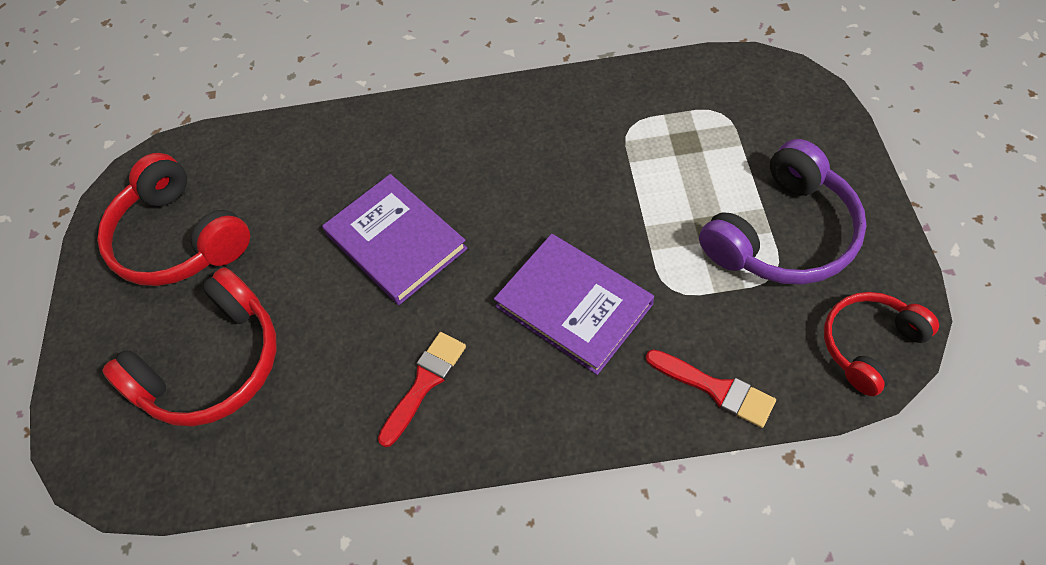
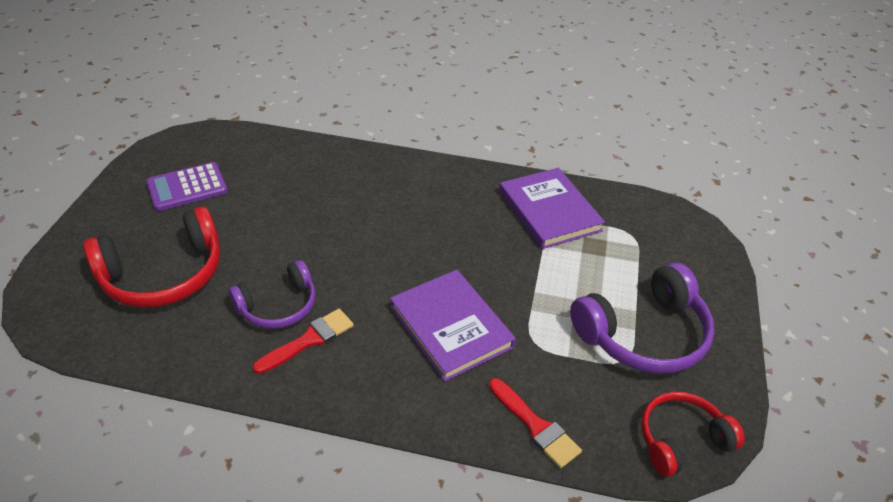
camera: 10 degrees right, 15 degrees down
(178, 239) = (187, 187): red headphones -> purple calculator
(369, 354) = (278, 306): none -> purple headphones
(396, 241) = (339, 239): purple book -> purple book (549, 211)

